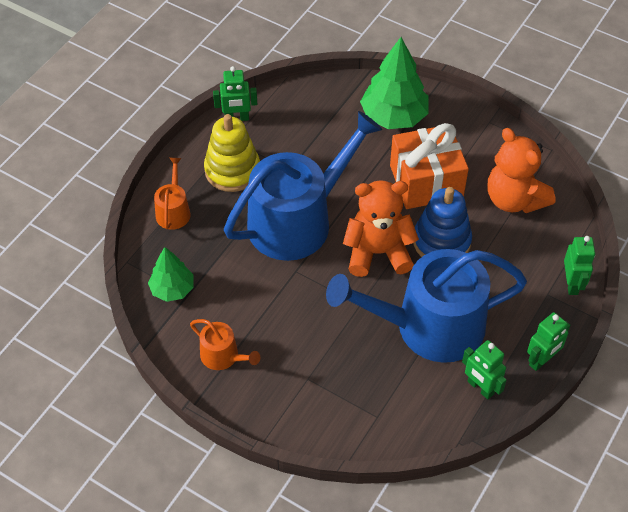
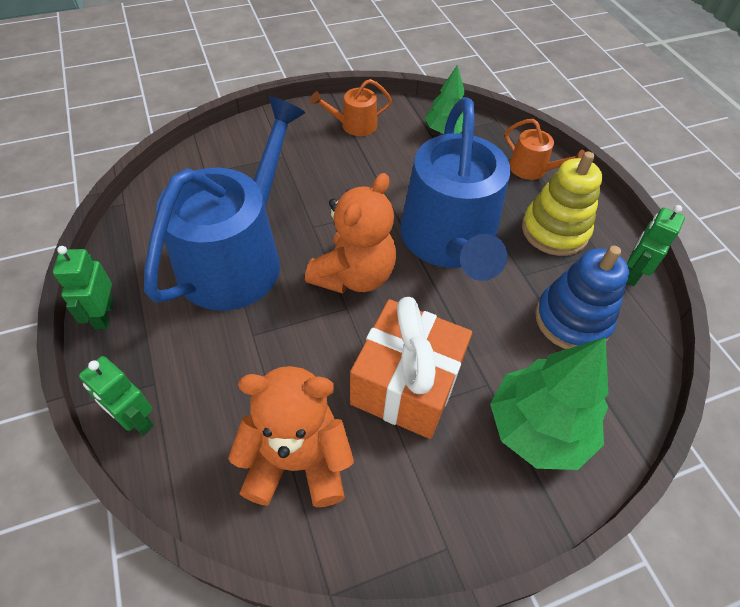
camera: 125 degrees right, 0 degrees up
(441, 241) = (314, 337): blue stacking toy -> blue stacking toy (572, 320)
(480, 388) = (142, 249): green robot -> none

